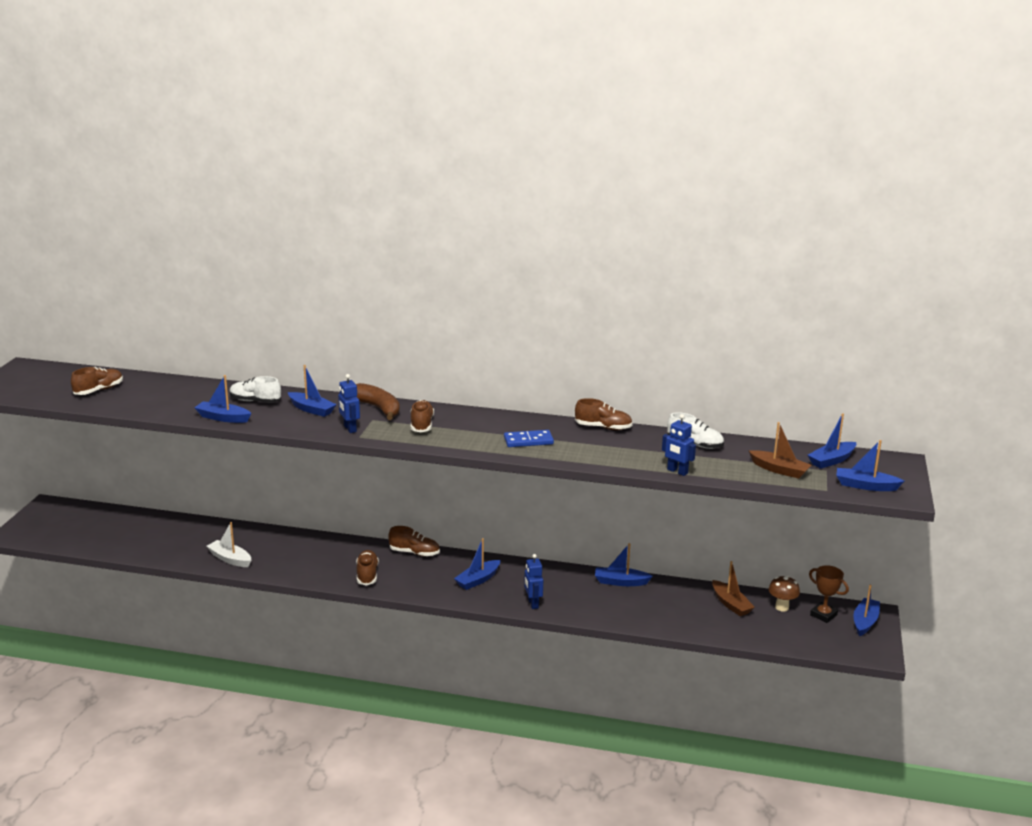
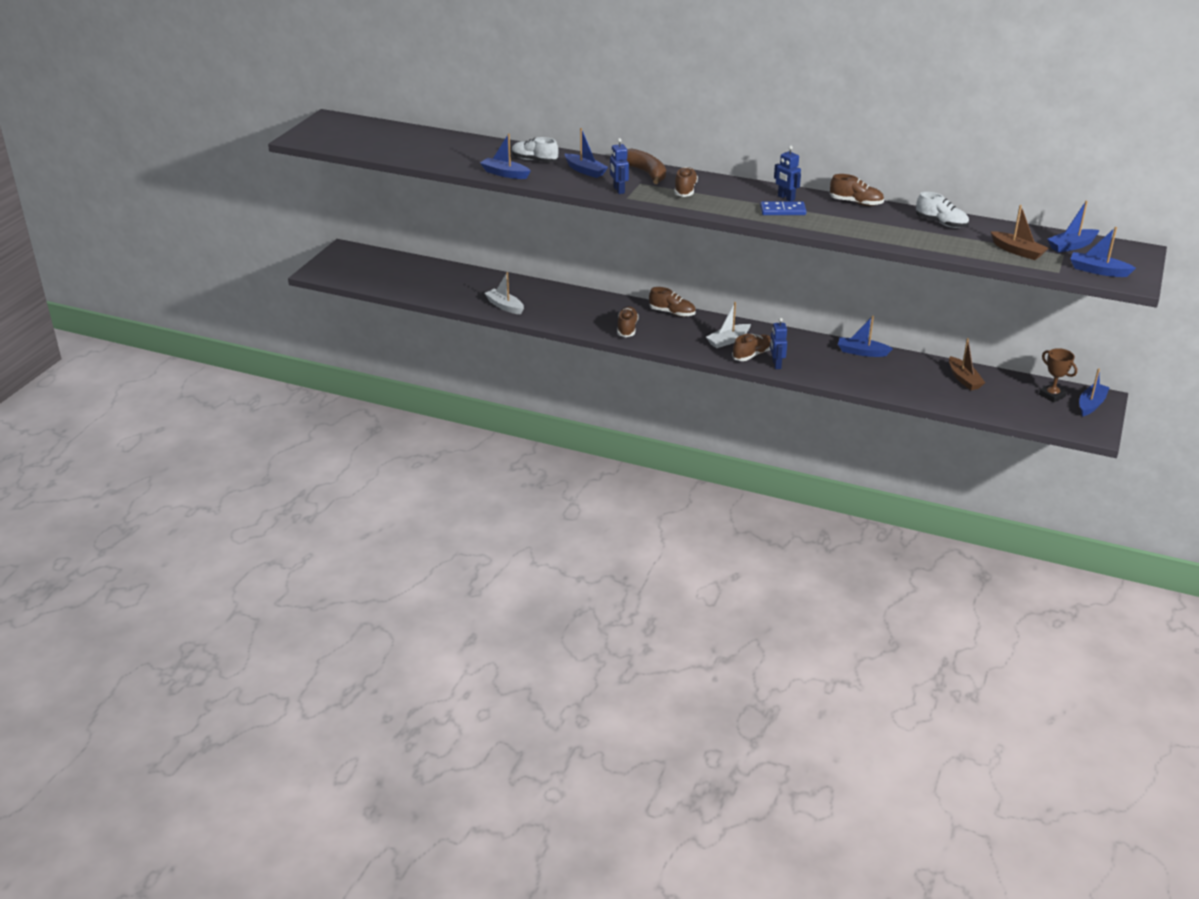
camera: 10 degrees right, 10 degrees up
(99, 390) = (395, 143): brown shoe -> brown shoe (752, 355)
(478, 580) = (728, 340): blue boat -> white boat
(677, 471) = (918, 246): blue robot -> blue robot (786, 198)
(782, 607) = (1013, 386): brown mushroom -> none

